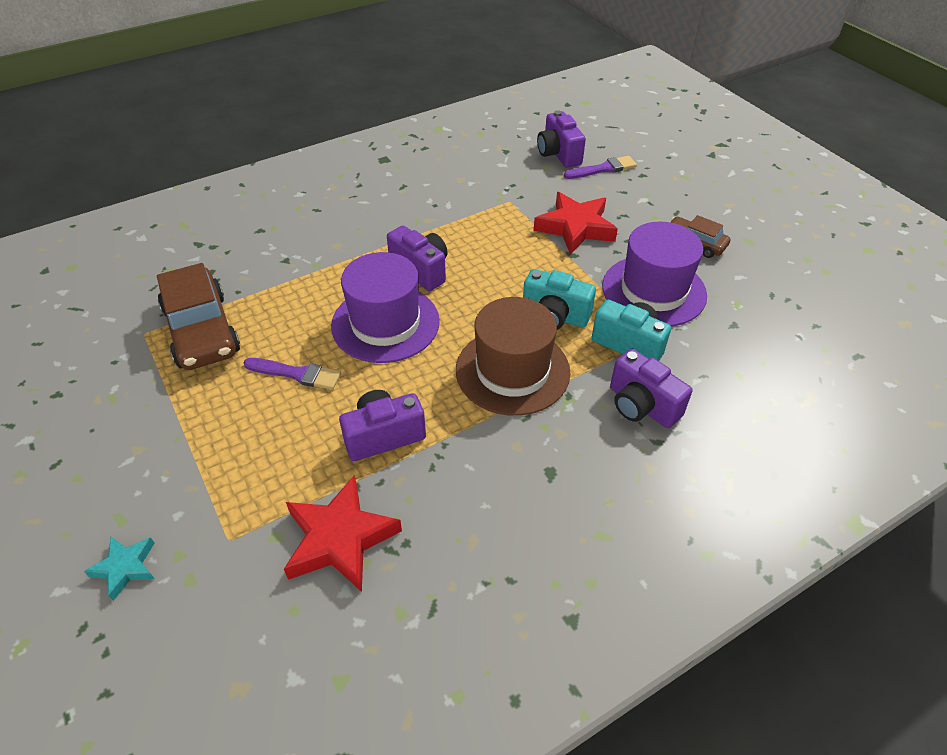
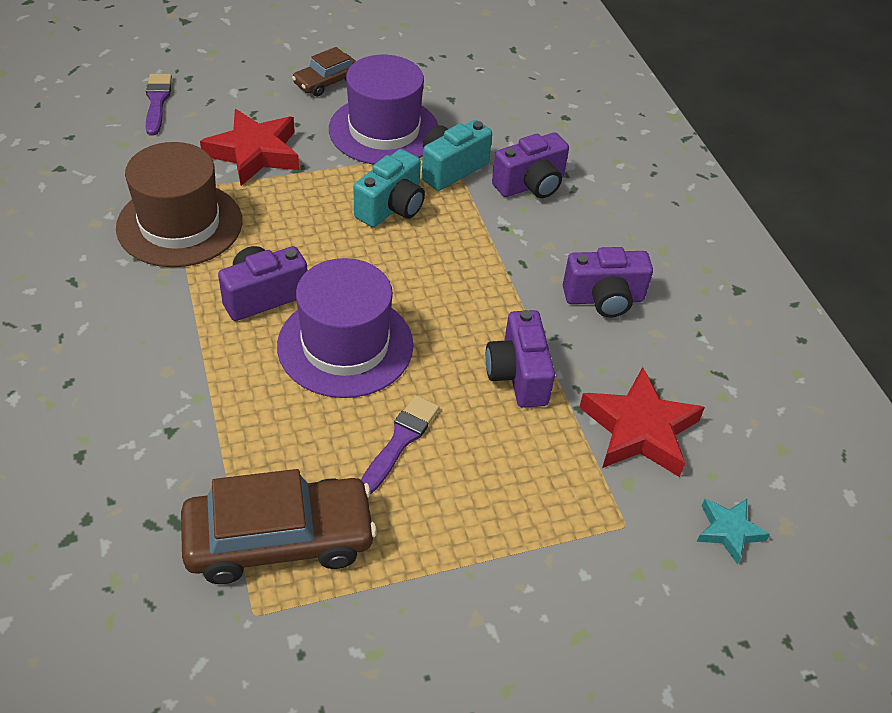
camera: 80 degrees left, 0 degrees up
(125, 567) = (646, 626): turquoise star -> turquoise star (728, 531)
(512, 371) = (459, 257): brown hat -> brown hat (180, 224)
(558, 154) = (101, 126): purple camera -> purple camera (604, 299)

